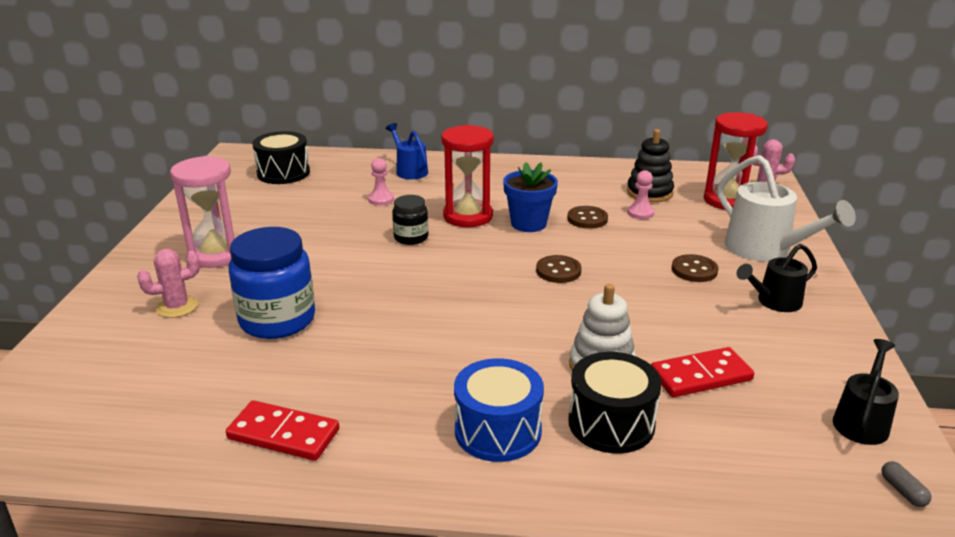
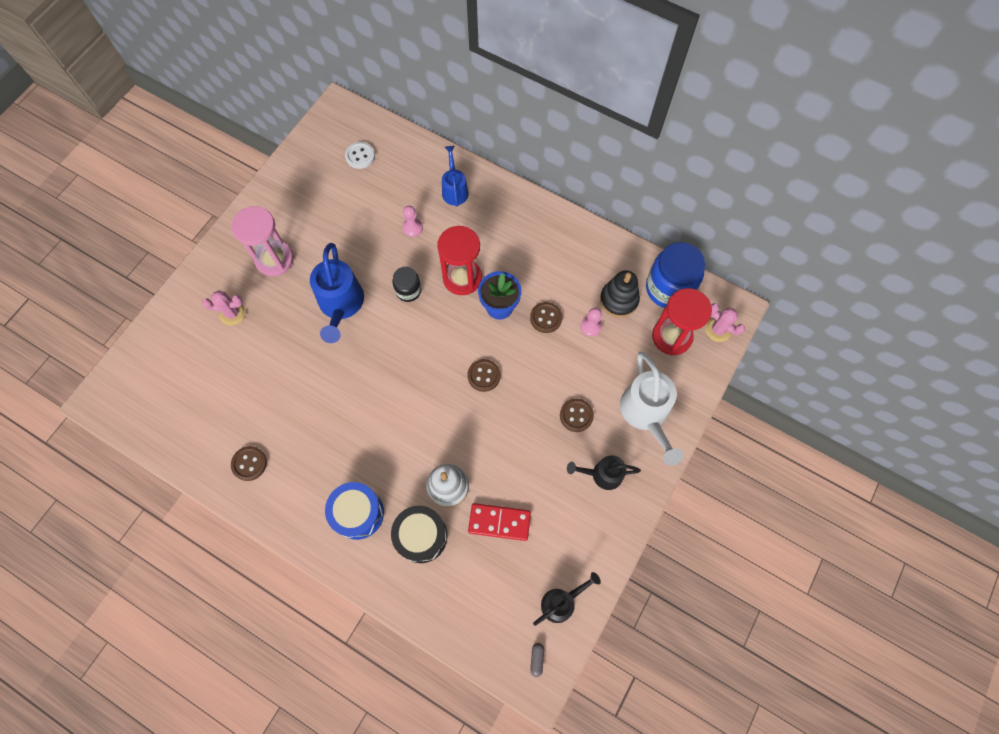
camera: 25 degrees right, 40 degrees up
(277, 320) = (284, 354): blue jar -> blue jar (668, 288)
(283, 173) = (360, 156): black drum -> white button
(284, 434) = (249, 463): red domino -> brown button
(332, 266) = (341, 305): none -> blue watering can

